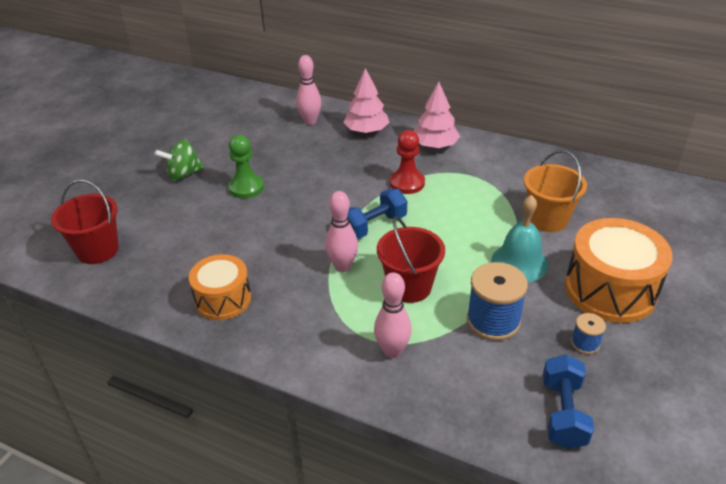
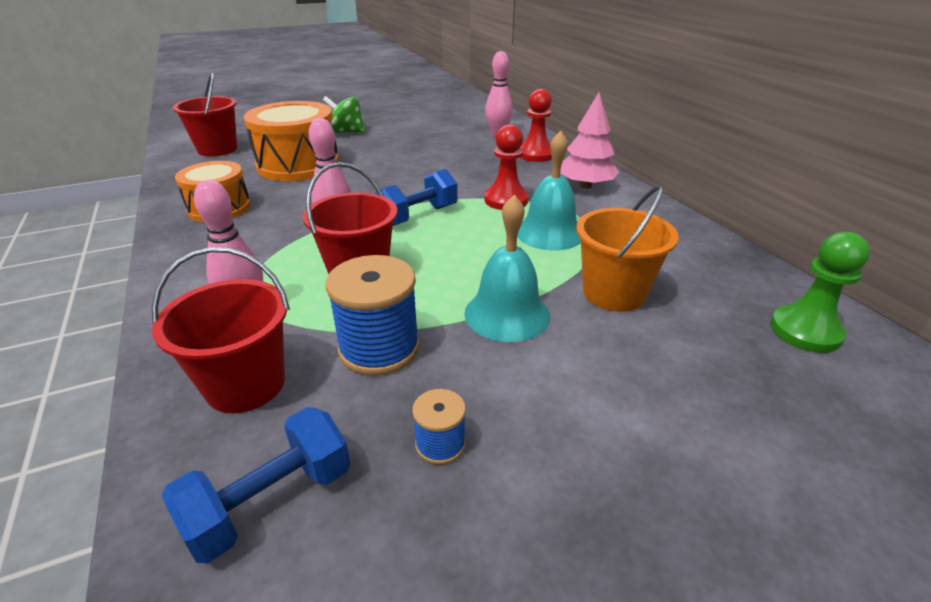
camera: 40 degrees right, 5 degrees down
(246, 187) = (371, 154): green pawn -> green pawn (805, 331)
(366, 131) = (535, 155): pink tree -> red pawn
(374, 226) = (418, 216): blue dumbbell -> blue dumbbell turned 45 degrees counterclockwise
(465, 383) = (245, 384): none -> red bucket
(466, 196) = (549, 233): none -> turquoise bell
(610, 290) = (580, 408): orange drum -> orange drum (298, 165)

